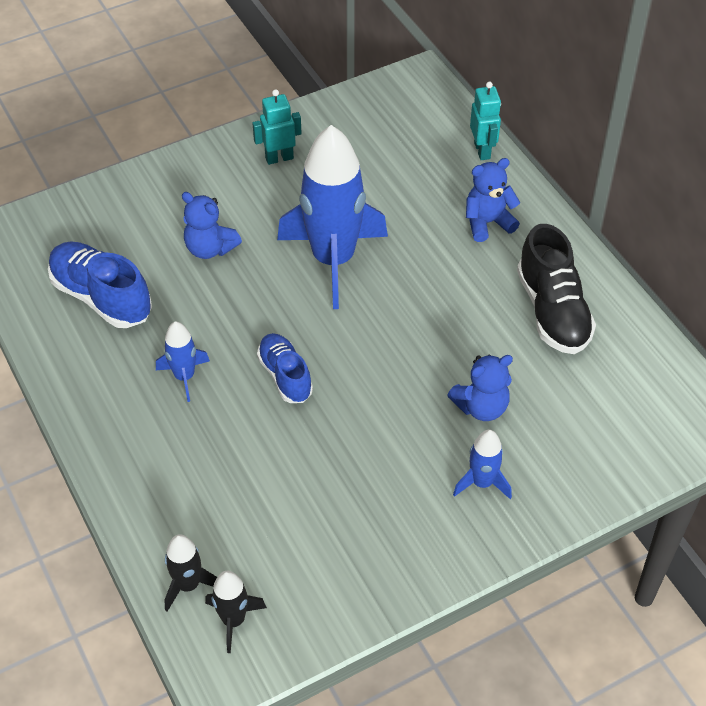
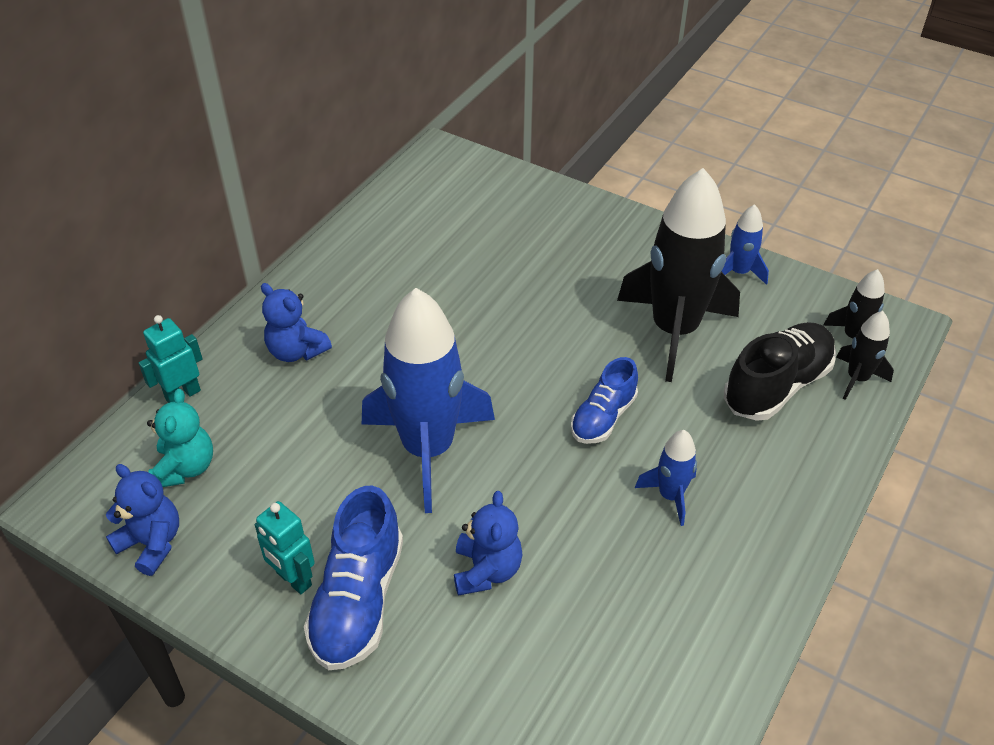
camera: 120 degrees left, 5 degrees down
(101, 297) = (634, 638): blue shoe -> blue shoe (358, 600)
(342, 479) = (674, 330): none -> black rocket
(410, 135) = (185, 468): none -> turquoise teddy bear
(481, 407) = (528, 277): blue teddy bear -> blue teddy bear (152, 543)
(482, 483) = (601, 251): blue rocket -> blue rocket (739, 272)
(552, 311) = (386, 270): black shoe -> black shoe (776, 386)

